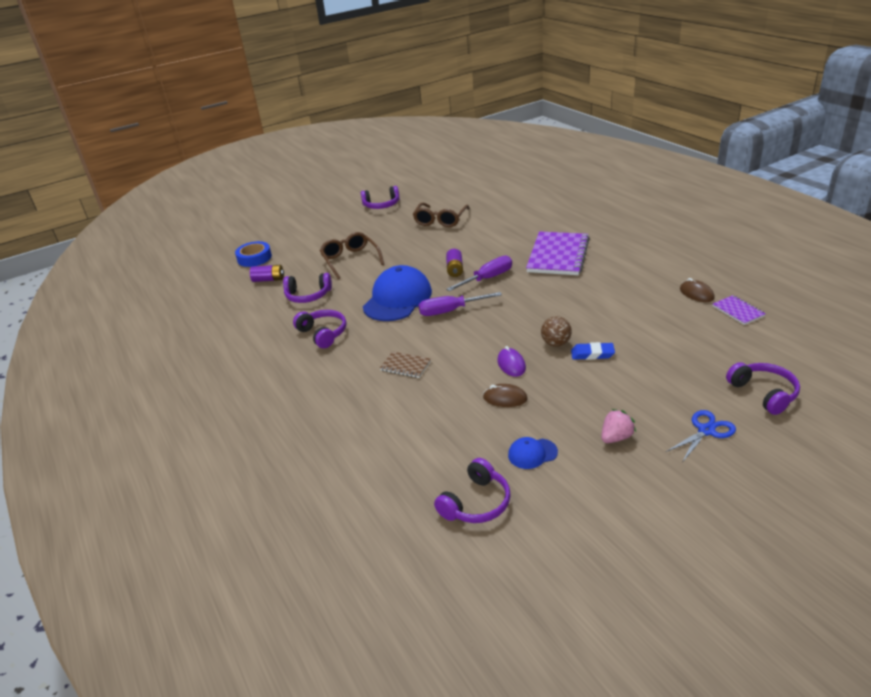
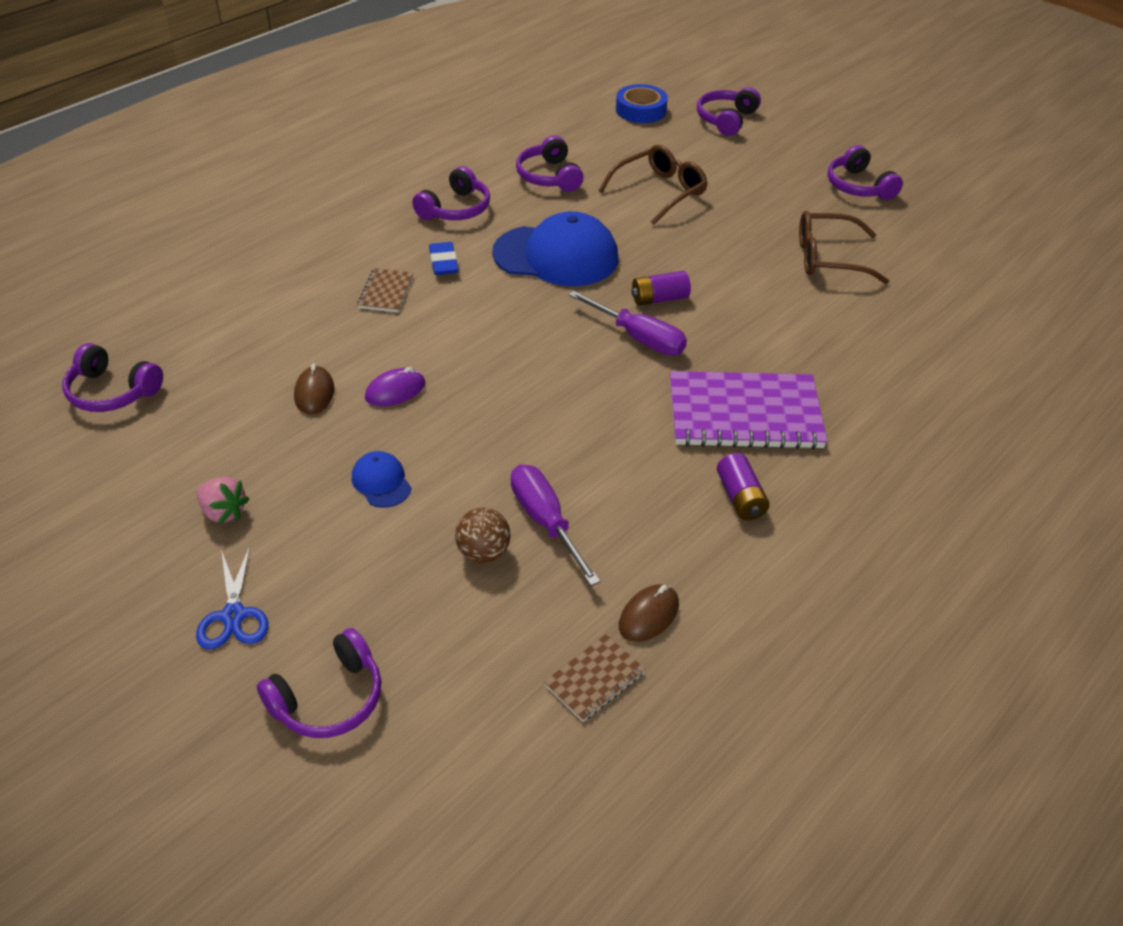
camera: 70 degrees right, 10 degrees up
(268, 280) = (584, 135): purple battery -> purple battery (740, 497)
(288, 233) = (726, 119): none -> purple headphones
(449, 311) = (531, 311): purple screwdriver -> purple screwdriver (545, 521)
(532, 453) = (196, 431): blue cap -> blue cap (381, 482)
(556, 343) = (455, 433): brown ball -> brown ball (483, 552)
(592, 354) = (429, 477): blue eraser -> blue eraser (443, 262)
(706, 431) = (233, 615): blue scissors -> blue scissors turned 45 degrees clockwise
(738, 311) = (594, 679): purple notebook -> brown notebook

